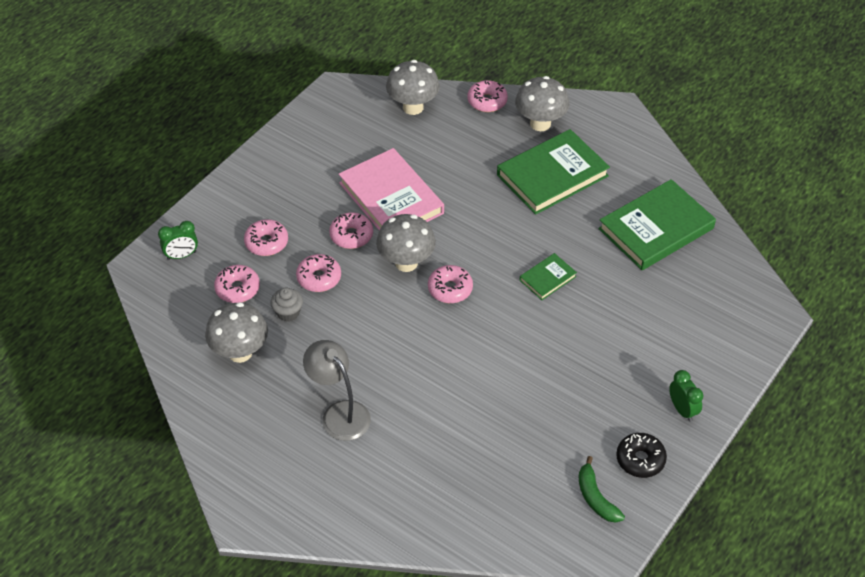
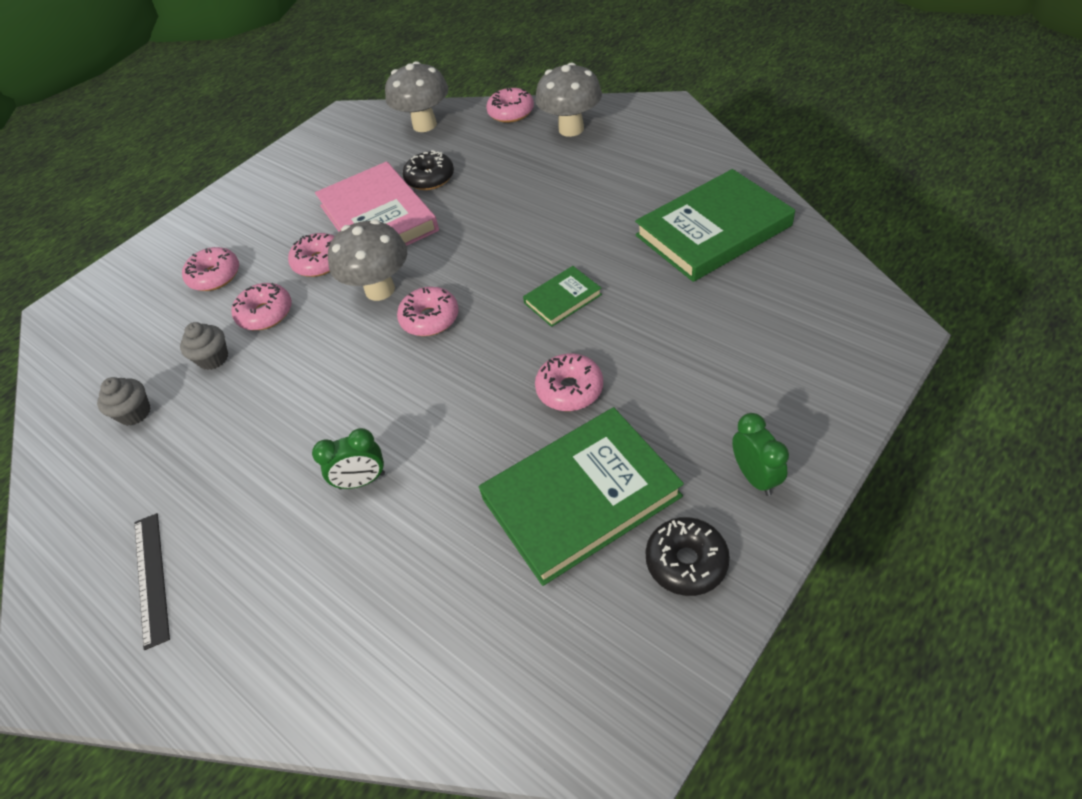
camera: 10 degrees right, 0 degrees up
(181, 255) = (109, 296): green clock -> green clock (362, 481)
(237, 289) = (161, 332): pink donut -> pink donut (570, 389)
(240, 352) = (135, 413): grey mushroom -> grey cupcake
(294, 464) = (151, 577): none -> black ruler
(339, 413) = (239, 495): grey lamp -> none
(427, 163) = (430, 178): none -> black donut
(552, 175) = (580, 180): green book -> green book (580, 497)
(596, 497) = (609, 631): green banana -> none

